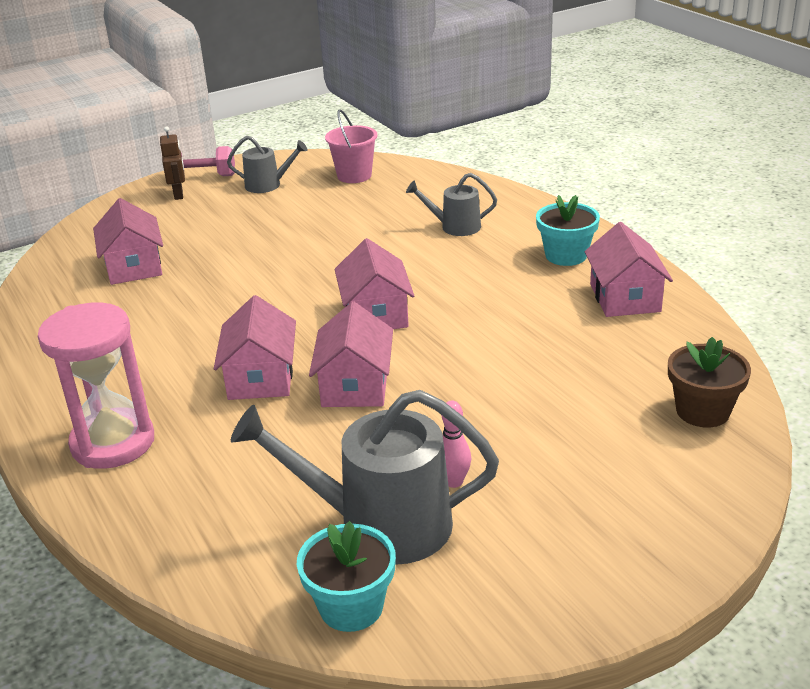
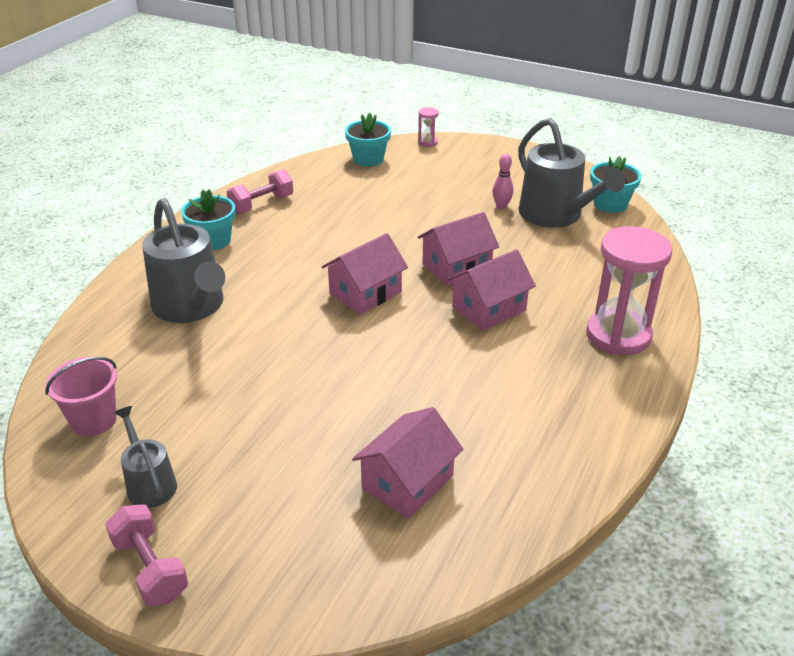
camera: 125 degrees left, 5 degrees up
(179, 194) = (215, 559): brown robot -> none
(455, 227) = (191, 306): grey watering can -> grey watering can, size x1.88
(625, 297) = (261, 205): pink house -> pink dumbbell
(702, 411) = (368, 159): brown flower pot -> turquoise flower pot
(730, 493) = (427, 142): none -> pink hourglass

